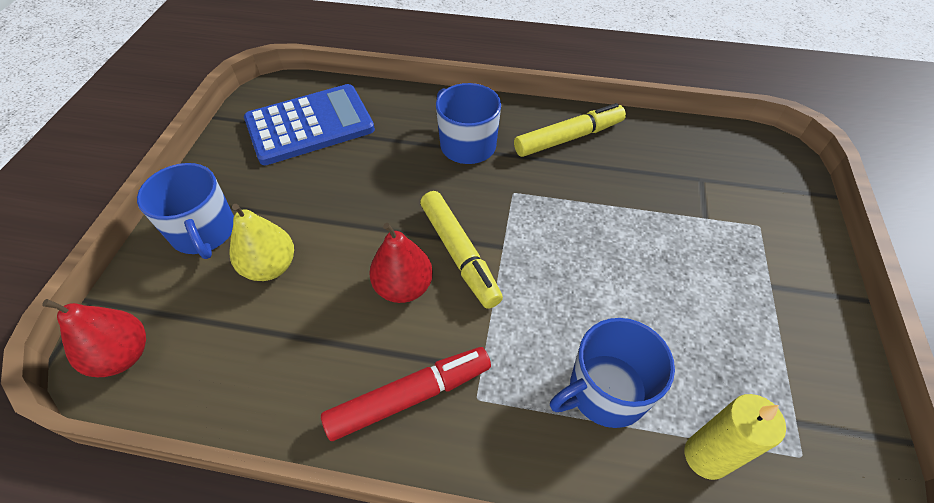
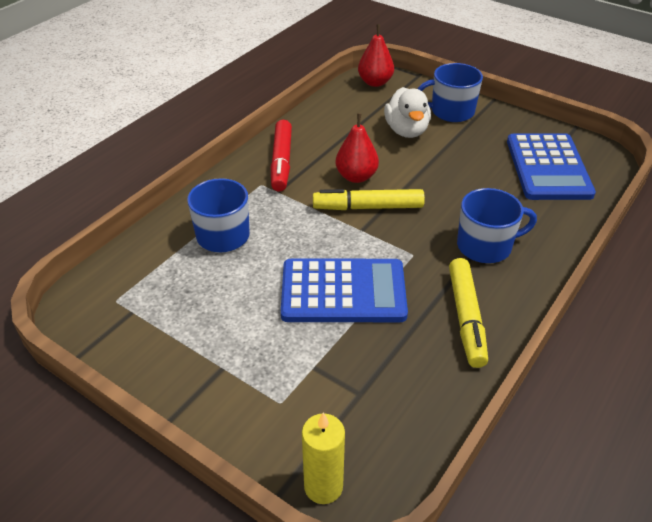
camera: 115 degrees right, 10 degrees down
(270, 267) = (406, 131): yellow pear -> white duck
(604, 229) = (343, 291): none -> blue calculator
(706, 456) = (154, 258): yellow candle -> yellow candle (323, 486)

